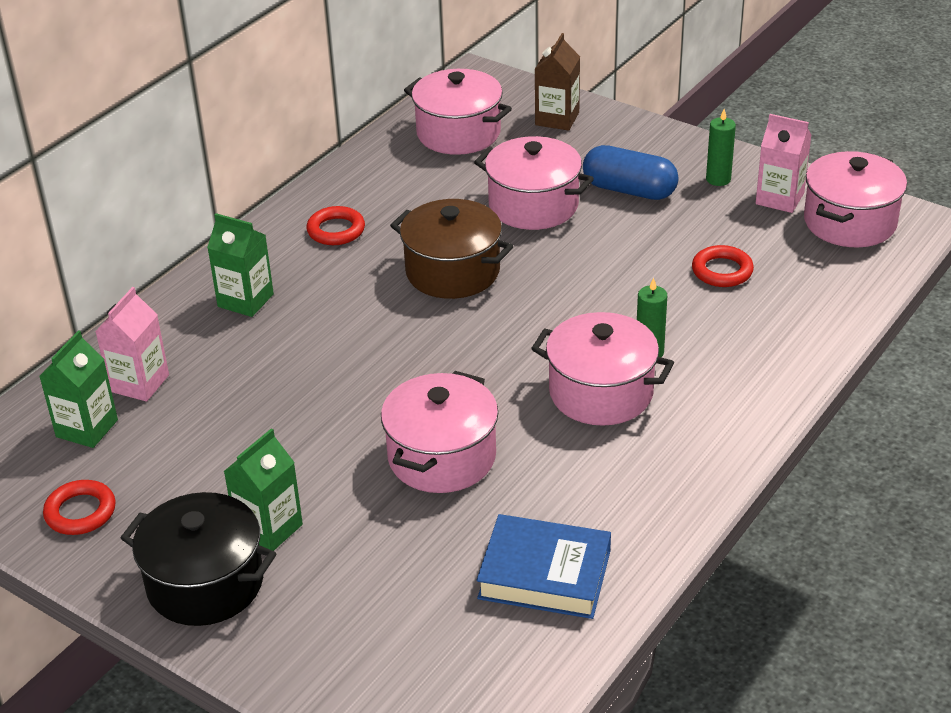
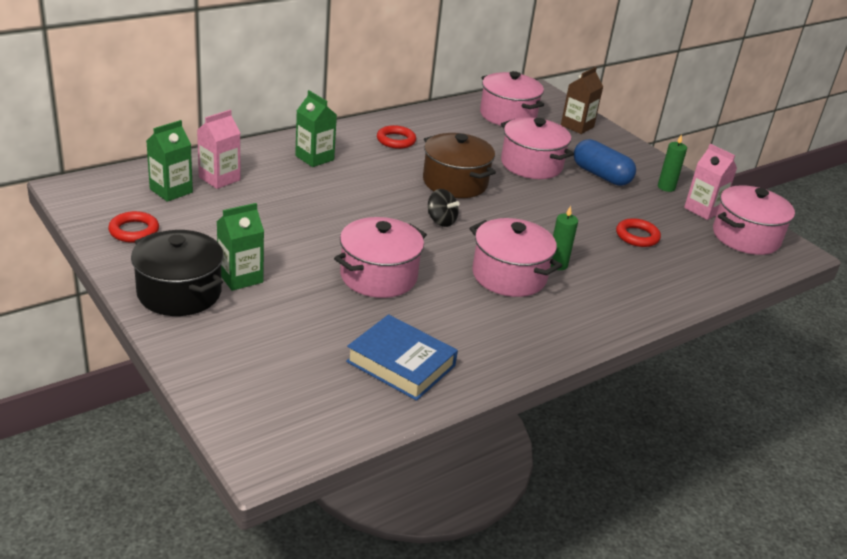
camera: 15 degrees right, 5 degrees down
(470, 340) = (441, 221): none -> black spinning top

